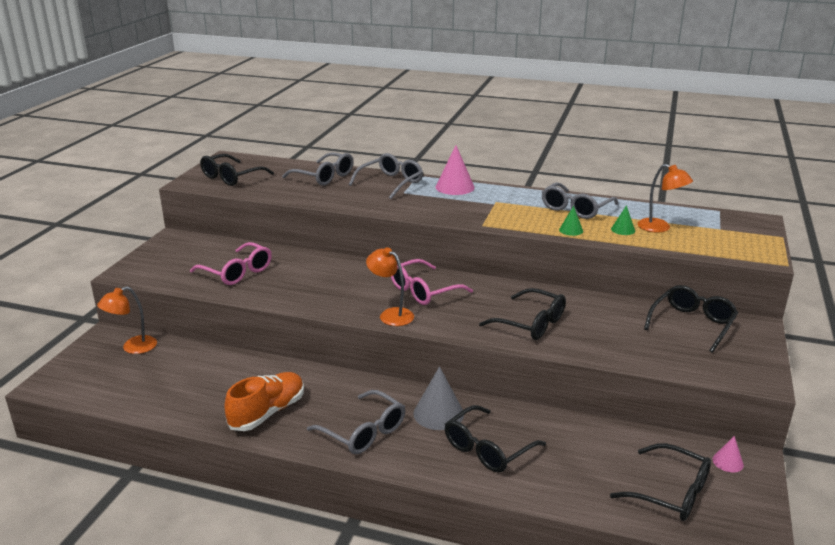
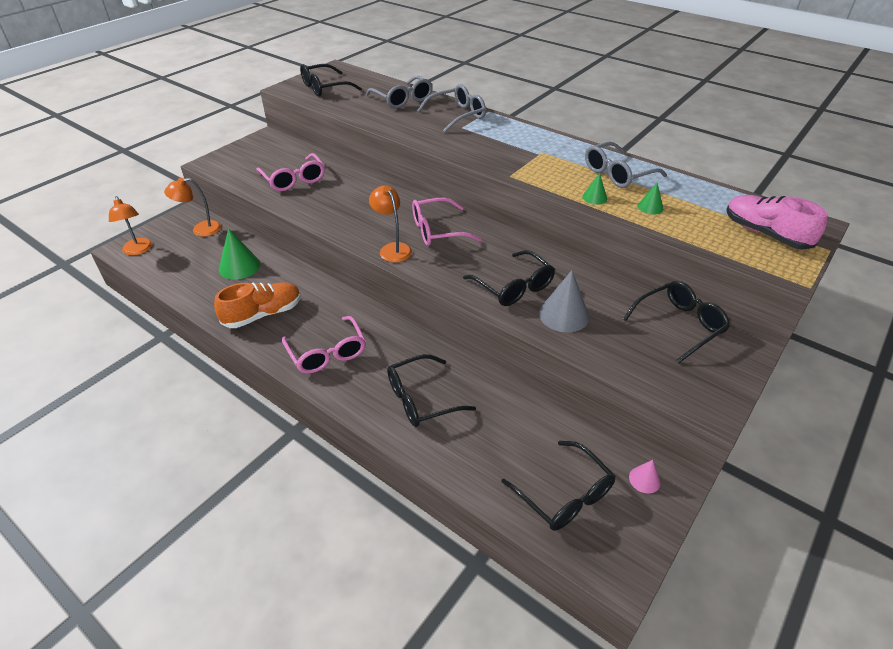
camera: 20 degrees right, 15 degrees up
(206, 374) = (239, 266): none -> green cone
(364, 432) = (327, 353): grey glasses -> pink glasses
(438, 413) = (400, 352): grey cone -> grey cone (563, 315)
(455, 187) = (514, 129): pink cone -> none
(660, 228) = (692, 212): orange lamp -> orange lamp (138, 250)
(727, 234) = (765, 234): none -> pink shoe

